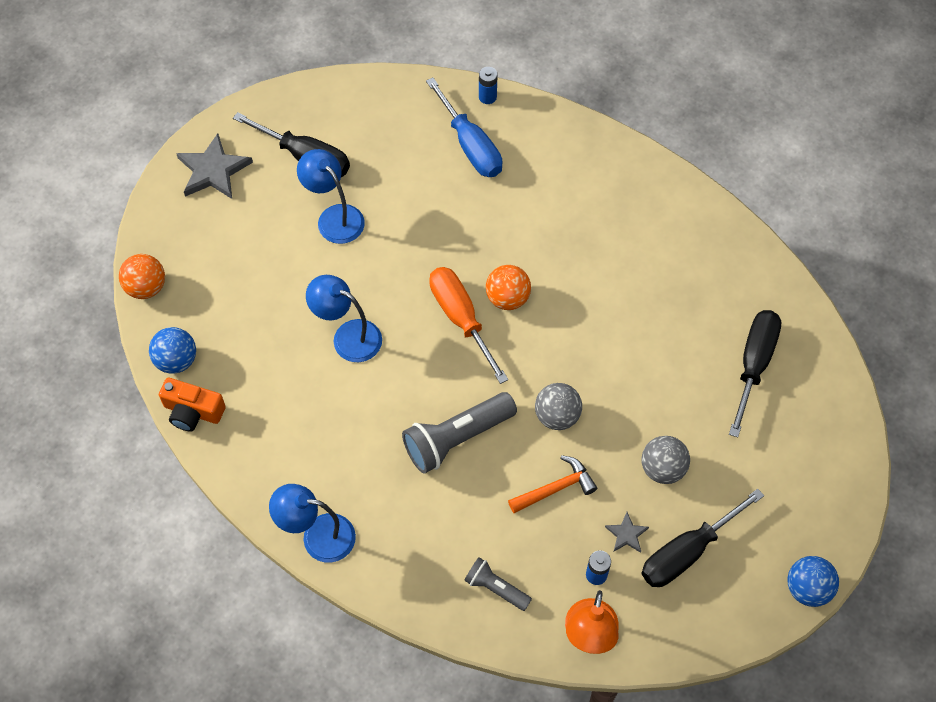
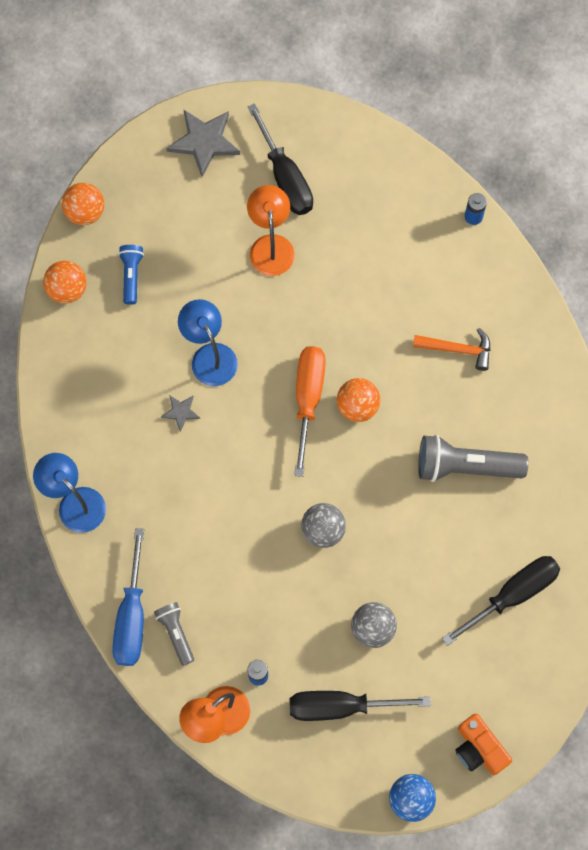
camera: 35 degrees right, 10 degrees up
(176, 360) = (67, 289): blue ball -> orange ball
(193, 411) = (51, 340): orange camera -> orange camera (479, 749)
(227, 314) = (131, 276): none -> blue flashlight
(334, 217) = (271, 245): blue lamp -> orange lamp
(457, 438) = (232, 496): grey flashlight -> grey flashlight (465, 466)
(470, 145) = (426, 252): blue screwdriver -> blue screwdriver (132, 616)
(556, 488) = (278, 587): orange hammer -> orange hammer (458, 349)
(626, 534) = (305, 660): grey star -> grey star (180, 412)

